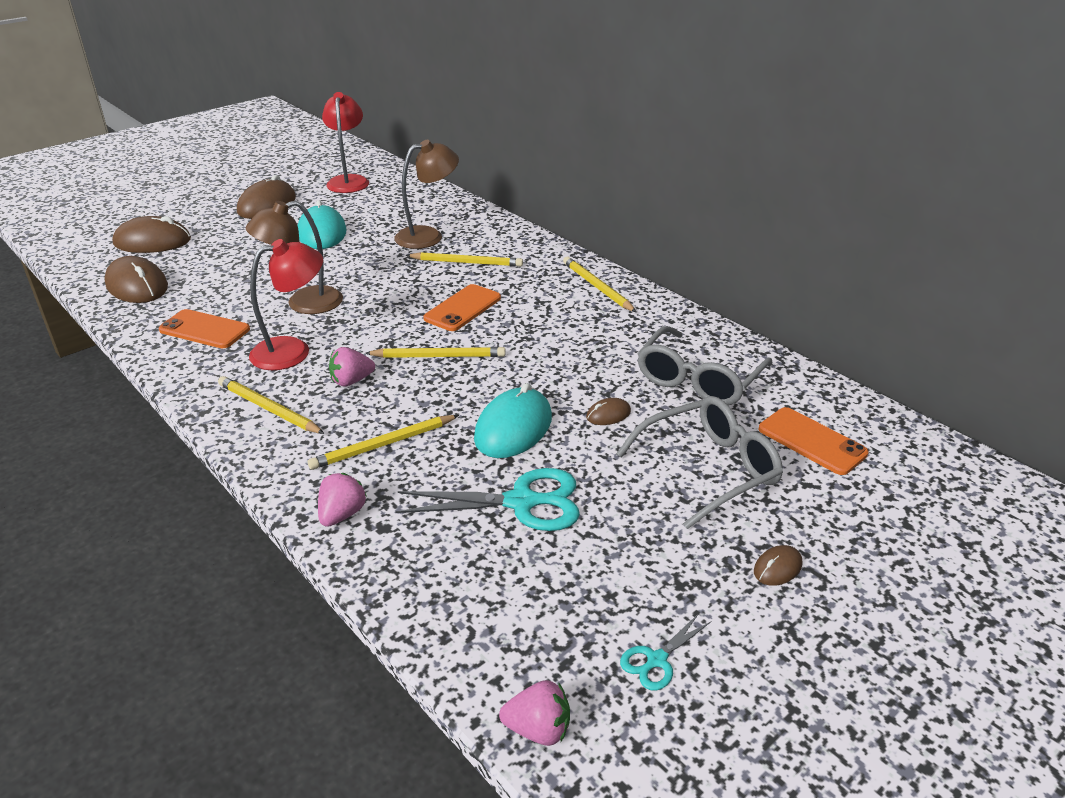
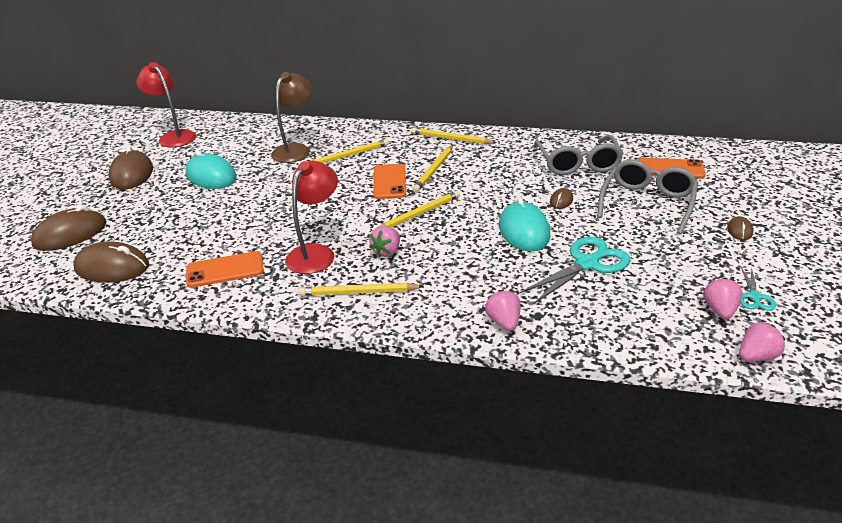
camera: 35 degrees left, 0 degrees up
(303, 303) = (274, 223): brown lamp -> none
(383, 445) = (466, 275): yellow pencil -> yellow pencil (434, 170)
(585, 647) = (719, 310): none -> pink strawberry

